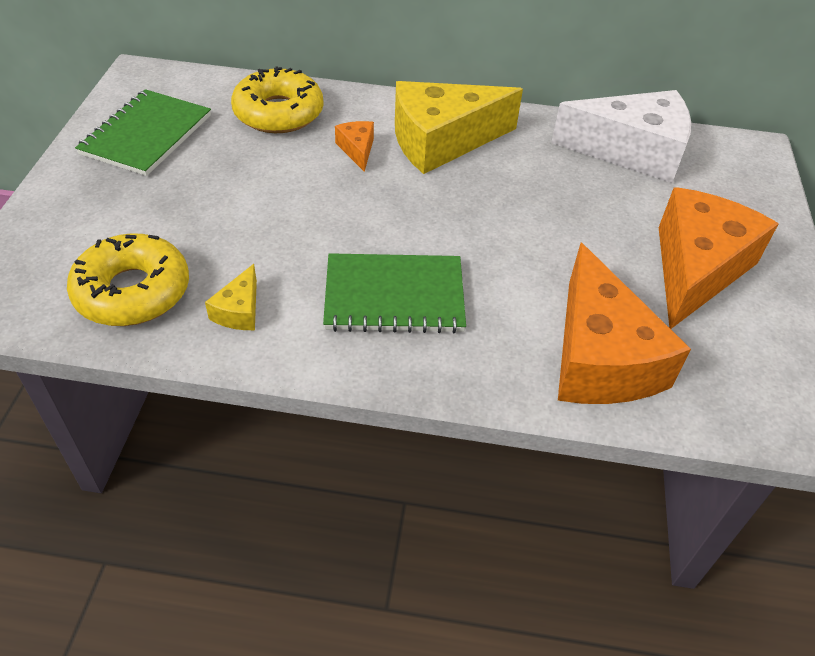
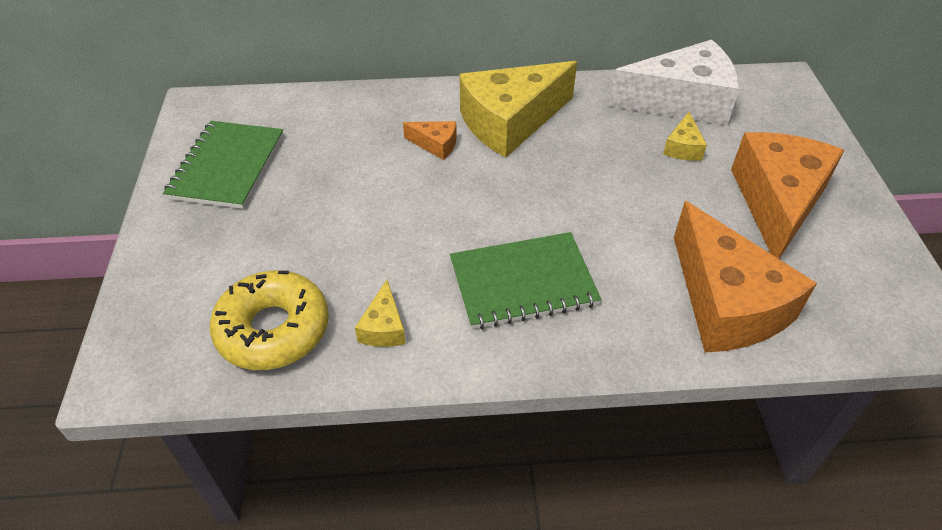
camera: 10 degrees left, 0 degrees up
(278, 113) = (348, 121): yellow donut -> none
(357, 150) = (435, 145): orange cheese -> orange cheese turned 135 degrees clockwise
(614, 196) = (683, 147): none -> yellow cheese

